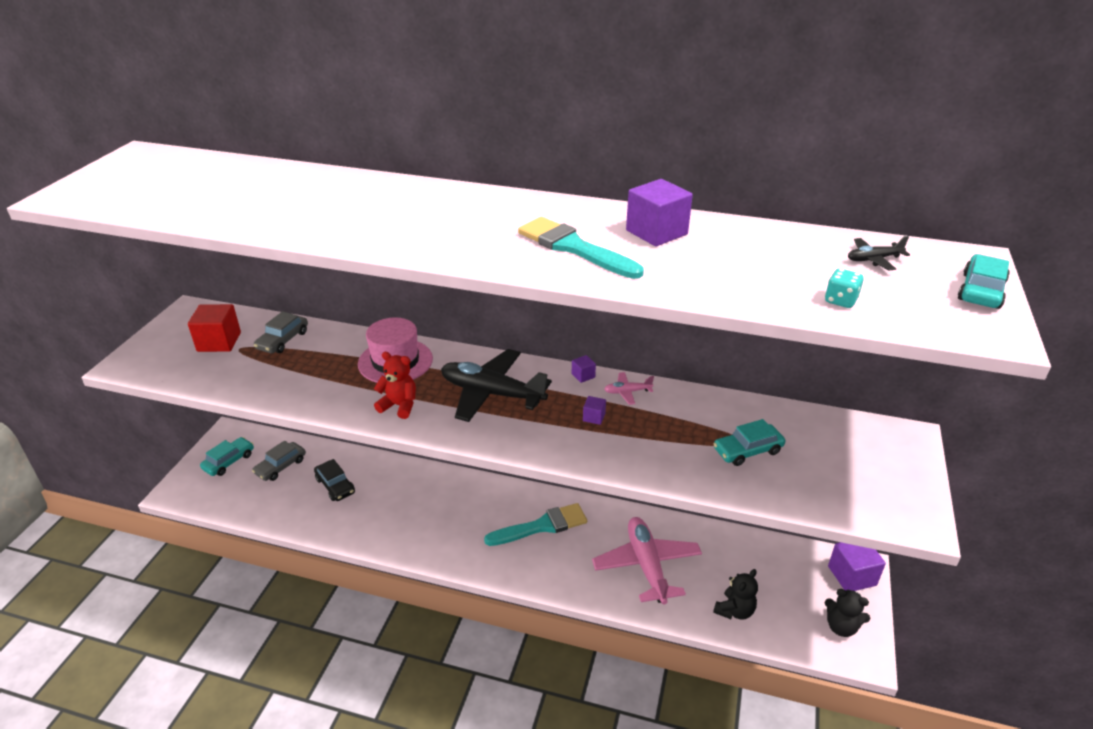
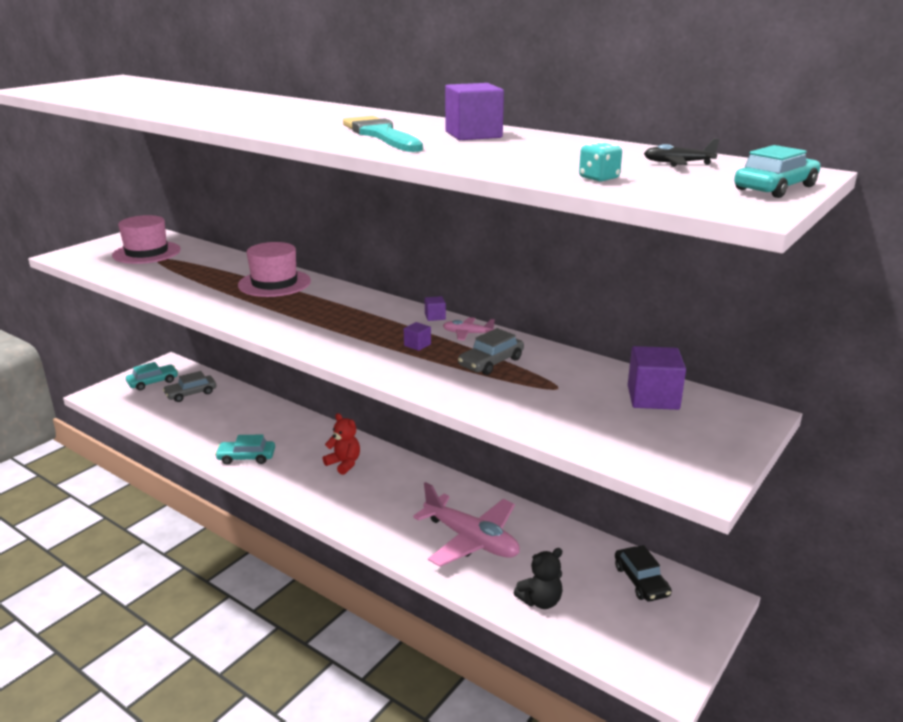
camera: 20 degrees right, 10 degrees down
(219, 342) = (146, 252): red cube -> pink hat
(283, 340) = (196, 258): grey car -> grey car (491, 362)
(335, 485) = (225, 416): black car -> black car (641, 581)
(399, 406) = (249, 310): red teddy bear -> red teddy bear (344, 464)
(492, 393) = (337, 315): black plane -> none
(541, 526) = (387, 485): turquoise brush -> none
(646, 565) = (471, 540): pink plane -> pink plane turned 120 degrees clockwise
(747, 450) = (553, 393): turquoise car -> turquoise car (246, 457)
(841, 627) = (656, 647): black teddy bear -> none
(852, 575) = (700, 604): purple cube -> purple cube (653, 398)

